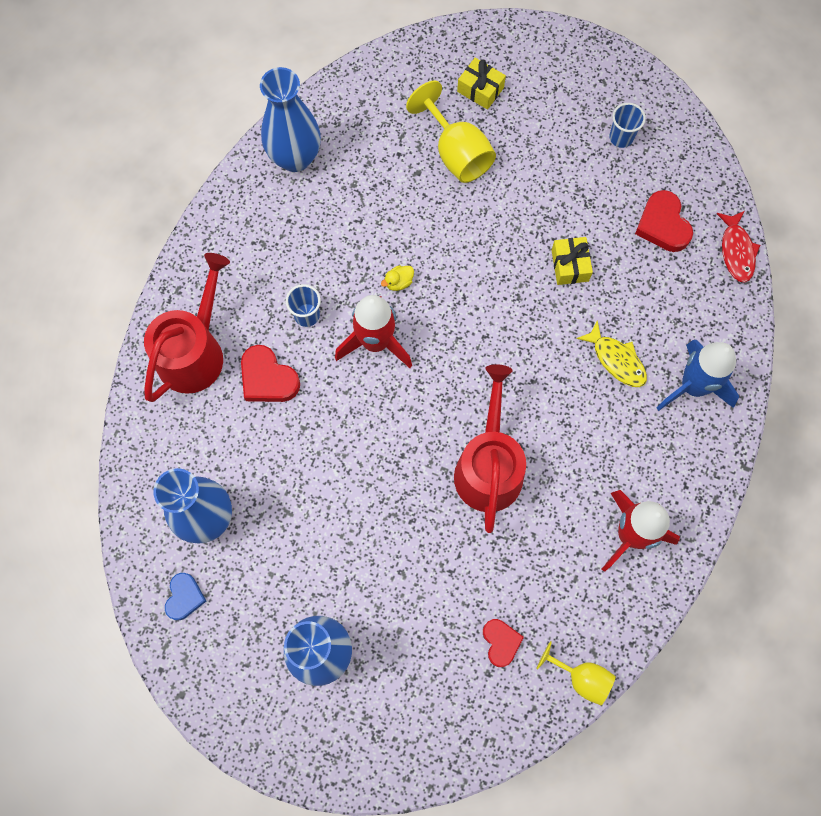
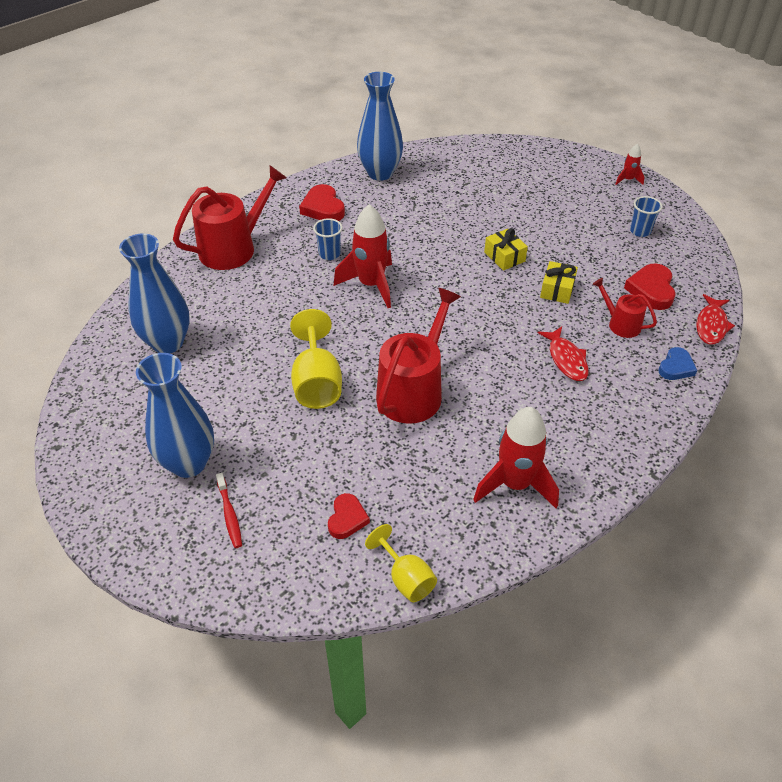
camera: 25 degrees right, 25 degrees down
(184, 597) = (112, 384): blue heart -> blue heart (676, 367)
(268, 378) = (275, 279): red heart -> red heart (323, 208)
(394, 689) = (230, 515): none -> red toothbrush
(398, 282) = (412, 257): yellow duck -> none
(456, 153) = (501, 203): yellow goblet -> yellow goblet (317, 382)
(480, 90) = (540, 177): yellow gift -> yellow gift (504, 257)
(578, 55) = (628, 180): none -> red rocket
(616, 360) = (566, 359): yellow fish -> red fish
(650, 288) = (621, 324): none -> red watering can
(693, 386) = (628, 400): blue rocket -> none

